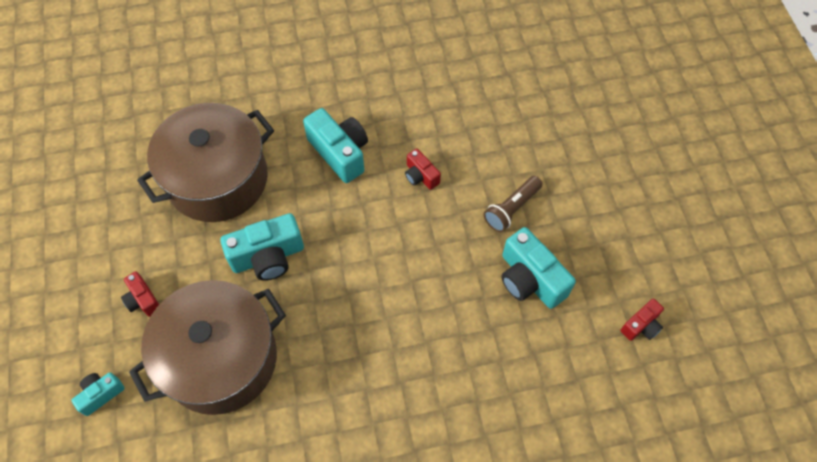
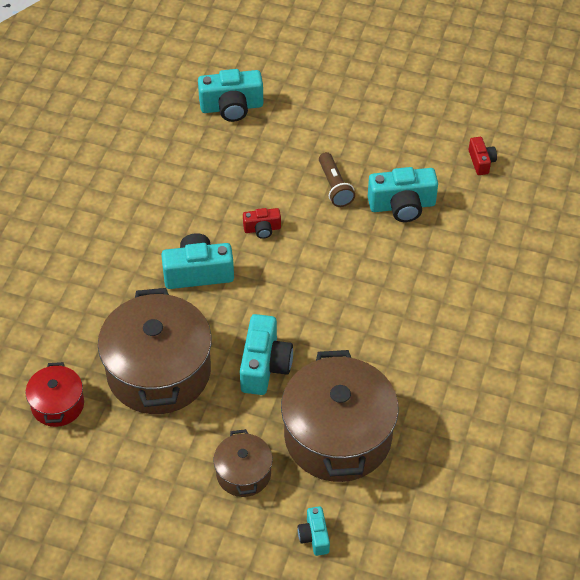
camera: 60 degrees left, 10 degrees down
(143, 300) = (243, 473): red camera -> brown pot
(147, 126) = (58, 405): none -> red pot
(544, 80) = (231, 107): none -> turquoise camera

